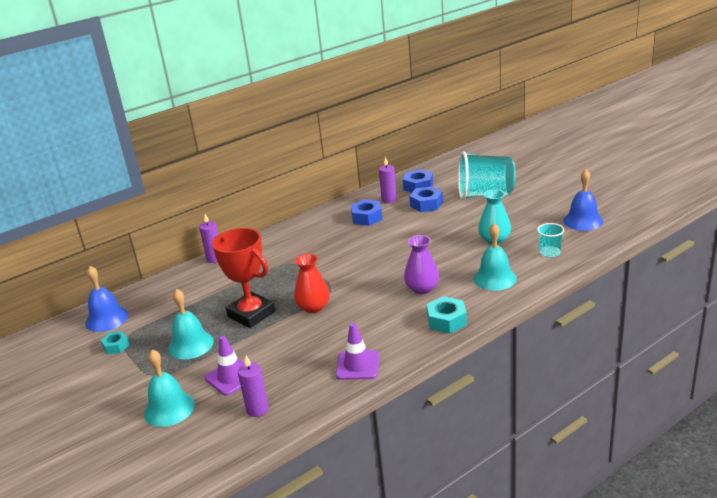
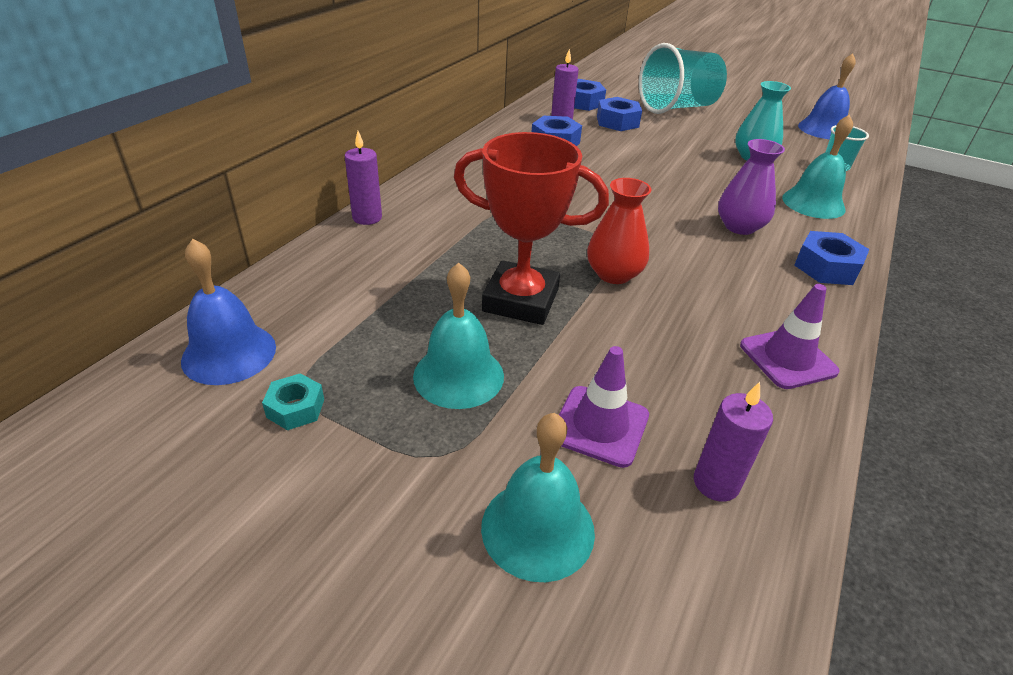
camera: 30 degrees left, 10 degrees up
(446, 321) = (826, 267): turquoise nut -> blue nut

